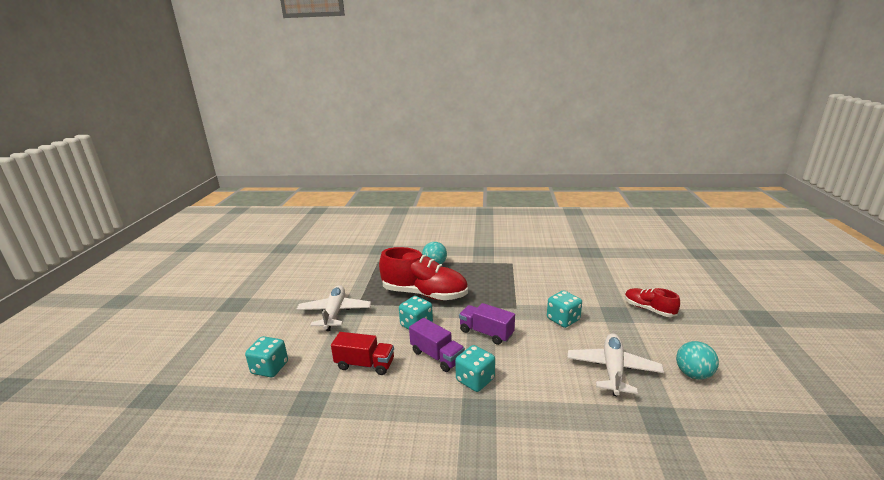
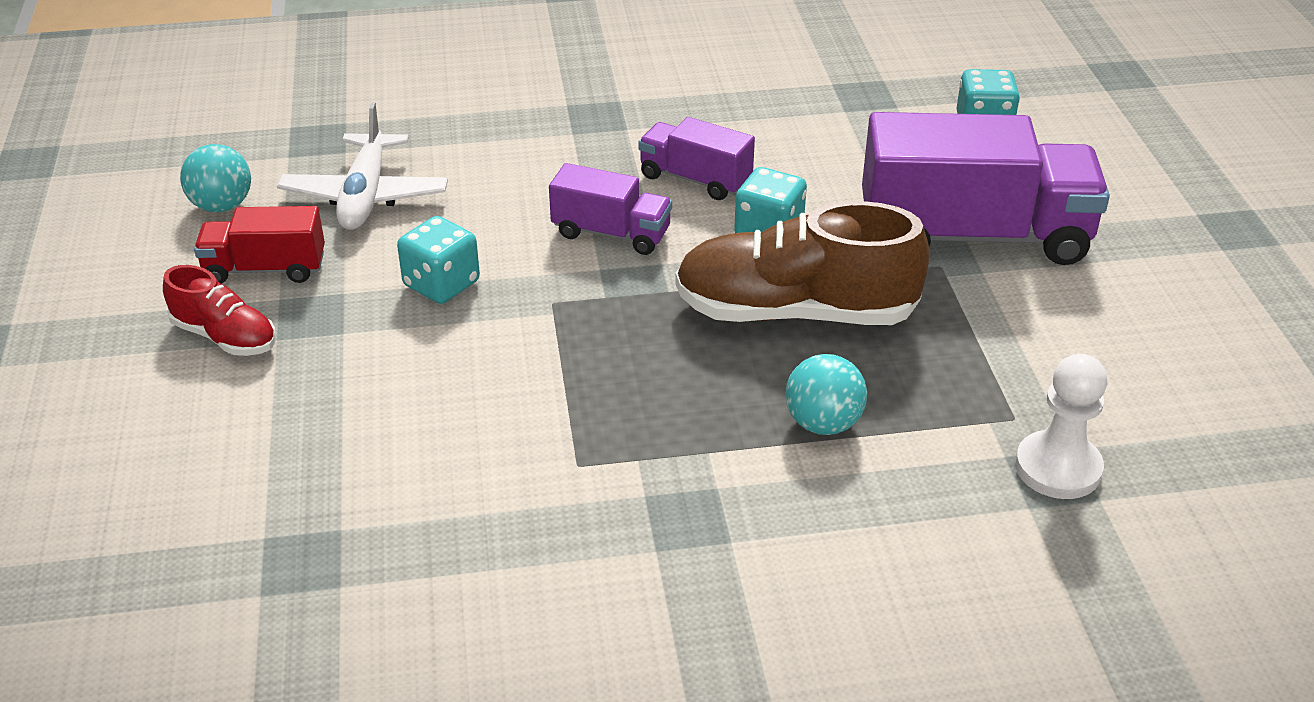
camera: 165 degrees right, 15 degrees up
(334, 313) = (973, 236): white plane -> purple truck
(365, 364) = (819, 151): red truck -> red truck (265, 269)
(377, 250) = (1058, 468): none -> white pawn
(424, 294) = (795, 312): red shoe -> brown shoe
(475, 380) = (612, 152): turquoise dice -> none

